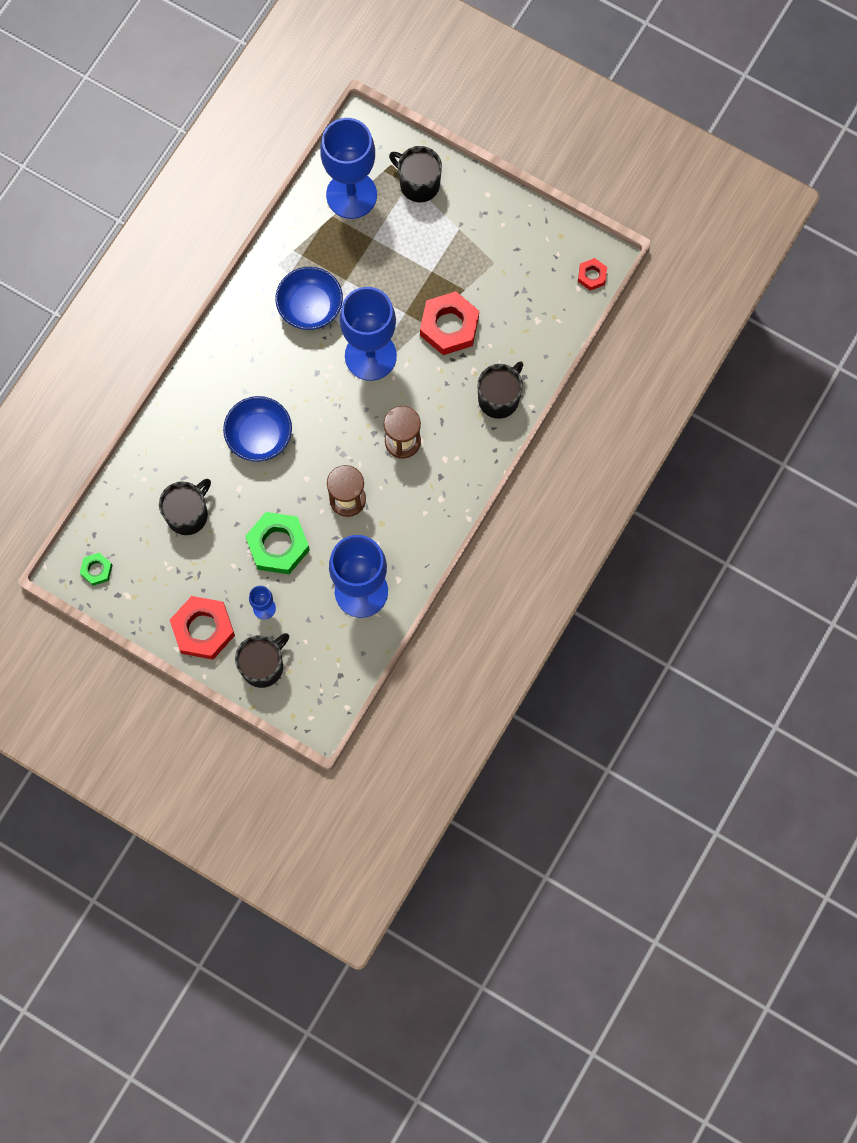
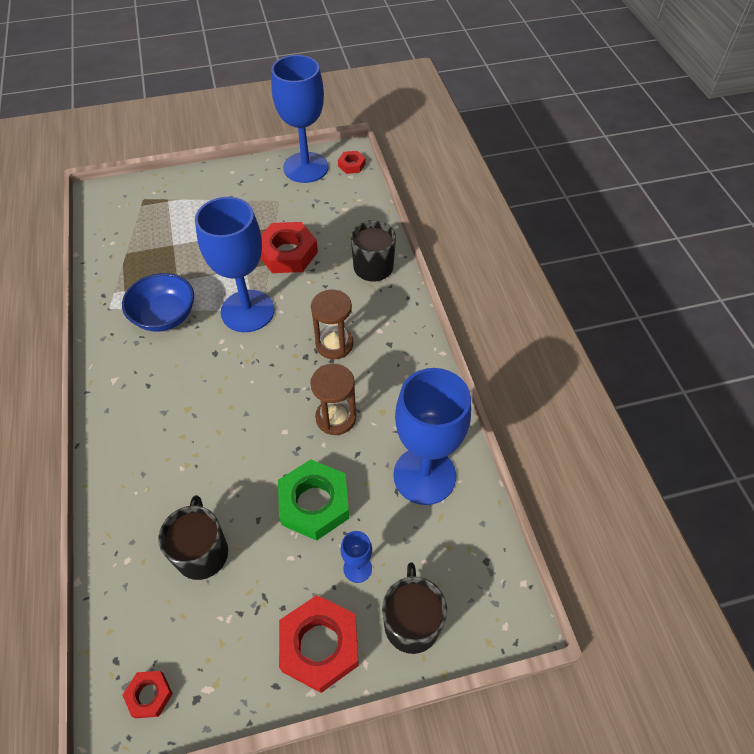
camera: 45 degrees left, 20 degrees down
(96, 570) = (149, 695): green nut -> red nut
(259, 436) = (210, 434): blue bowl -> none
(351, 195) = (129, 232): blue goblet -> blue goblet (306, 167)
(418, 184) = (175, 196): black mug -> none

